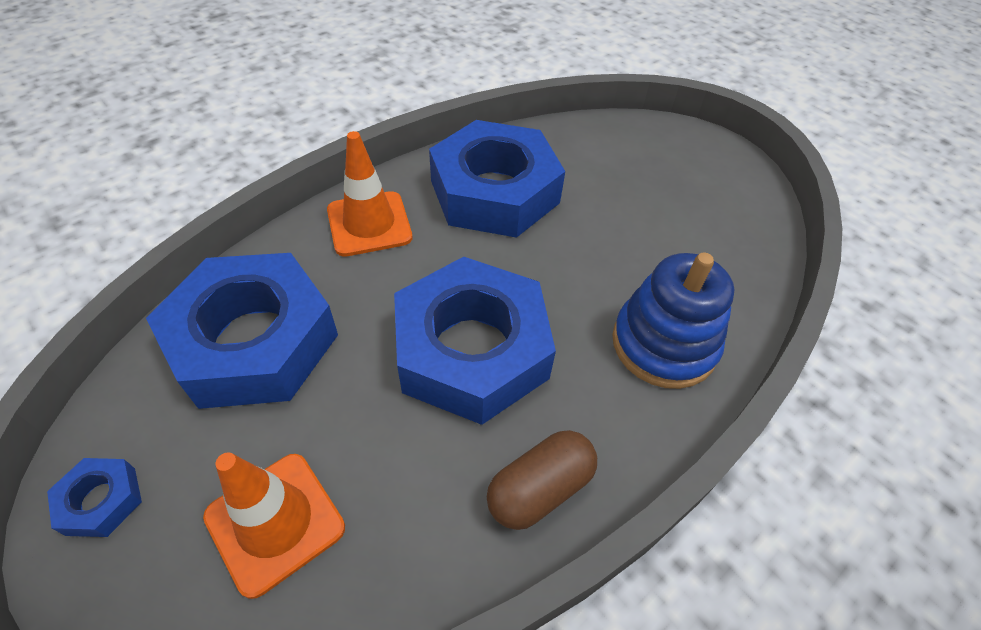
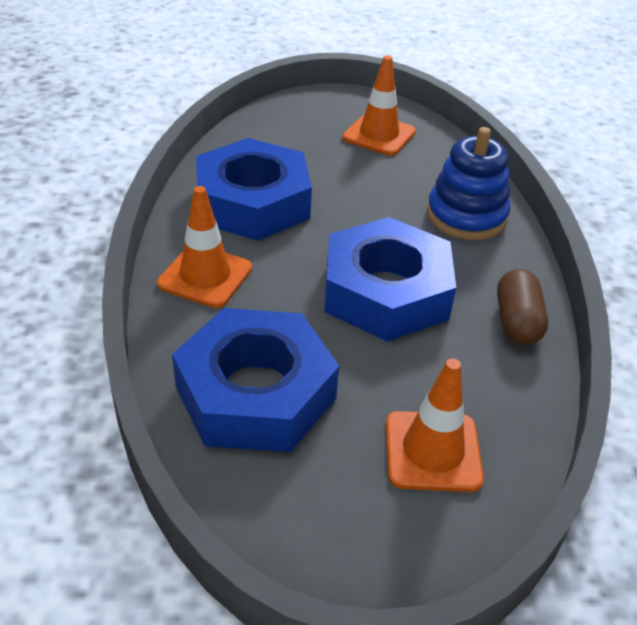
camera: 50 degrees left, 10 degrees down
(101, 500) = (324, 542): blue nut -> none
(702, 206) = (379, 135): none -> orange traffic cone

